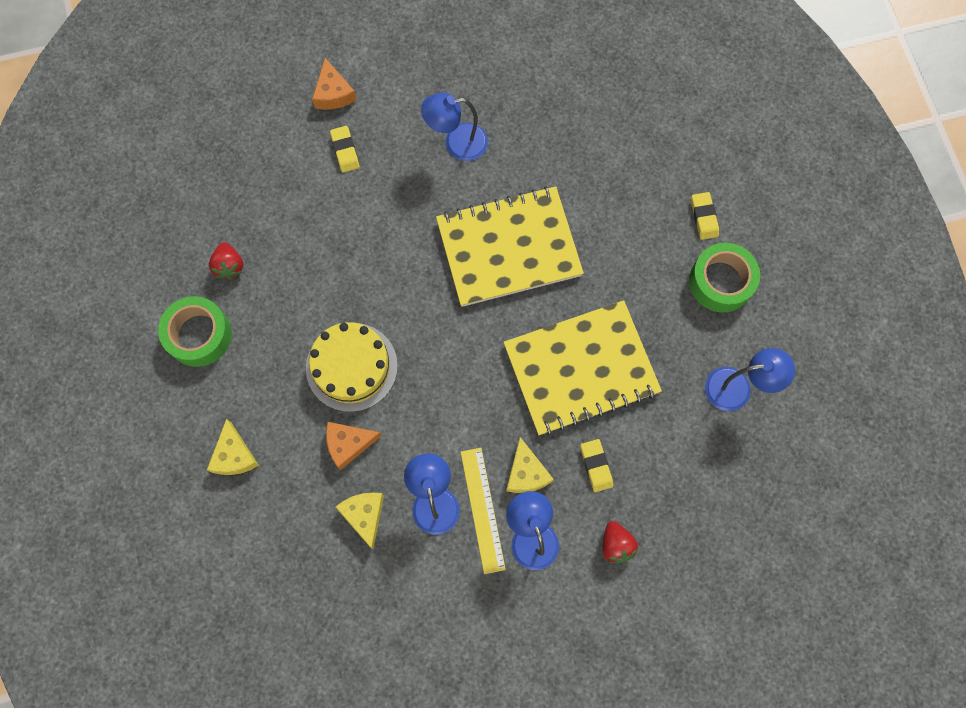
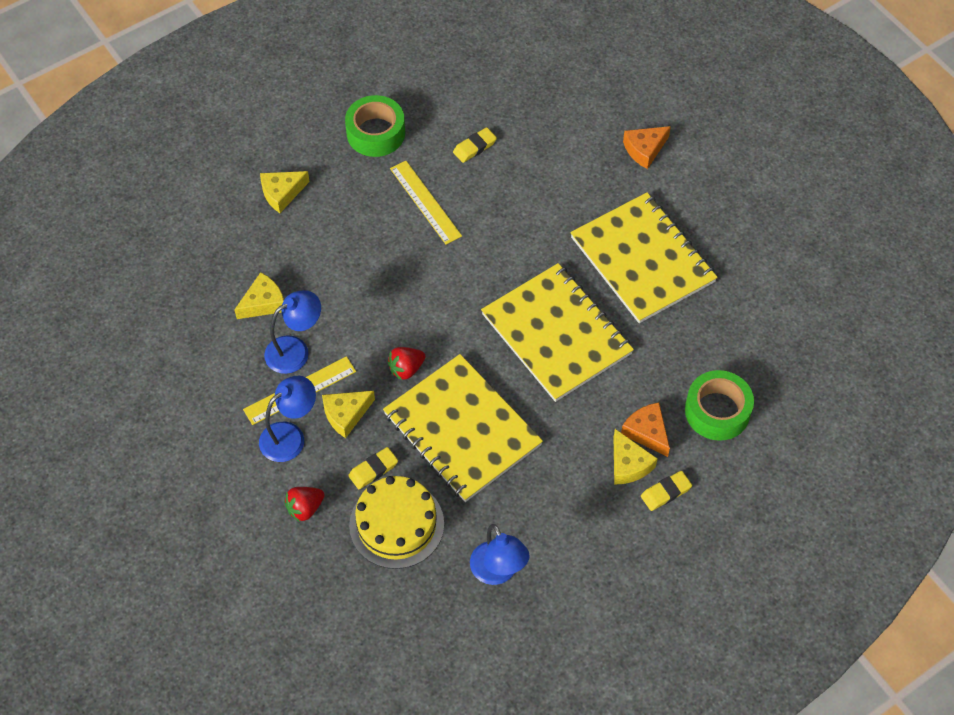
camera: 70 degrees right, 15 degrees down
(229, 266) = (446, 132): red strawberry -> red strawberry (406, 369)
(307, 315) = (425, 202): none -> yellow ruler
(345, 151) = (592, 177): yellow eraser -> yellow eraser (474, 147)
(348, 444) = (322, 270): orange cheese -> orange cheese (647, 432)
(351, 367) = (391, 250): yellow cake -> yellow cake (396, 524)
(456, 143) = (642, 260): blue lamp -> yellow notebook
(666, 237) = (628, 464): none -> yellow cheese
(721, 282) = (603, 527): green tape -> green tape (717, 411)

